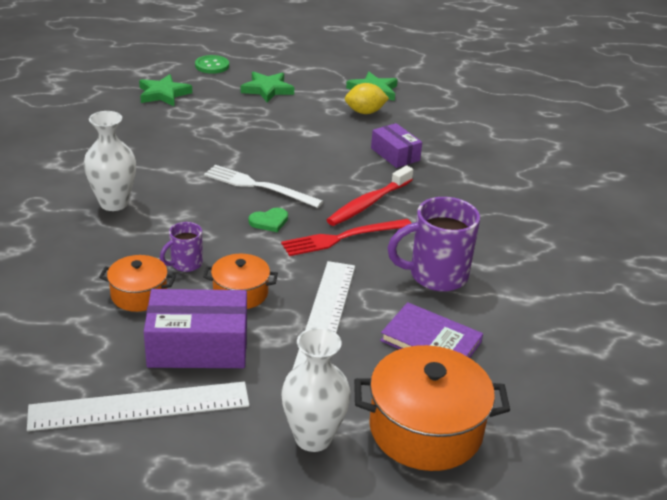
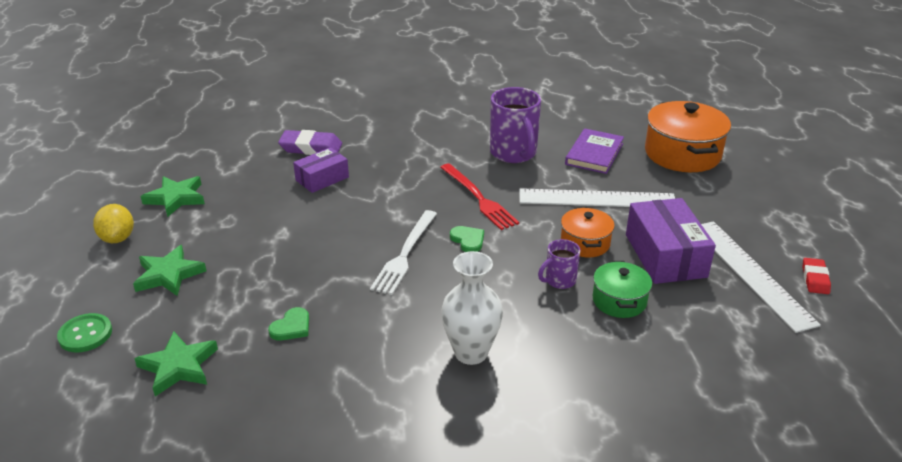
camera: 95 degrees left, 0 degrees up
(104, 462) = (815, 279): none -> red eraser
(139, 295) = (619, 301): orange pot -> green pot
(184, 132) = (291, 327): none -> green heart
(185, 264) = (559, 281): purple mug -> purple mug turned 105 degrees clockwise
(313, 437) = (722, 194): white vase -> none
(365, 112) = (230, 201): yellow lemon -> yellow lemon (118, 238)
(368, 203) = (417, 189): red toothbrush -> none
(456, 151) = (311, 148): none -> purple eraser

